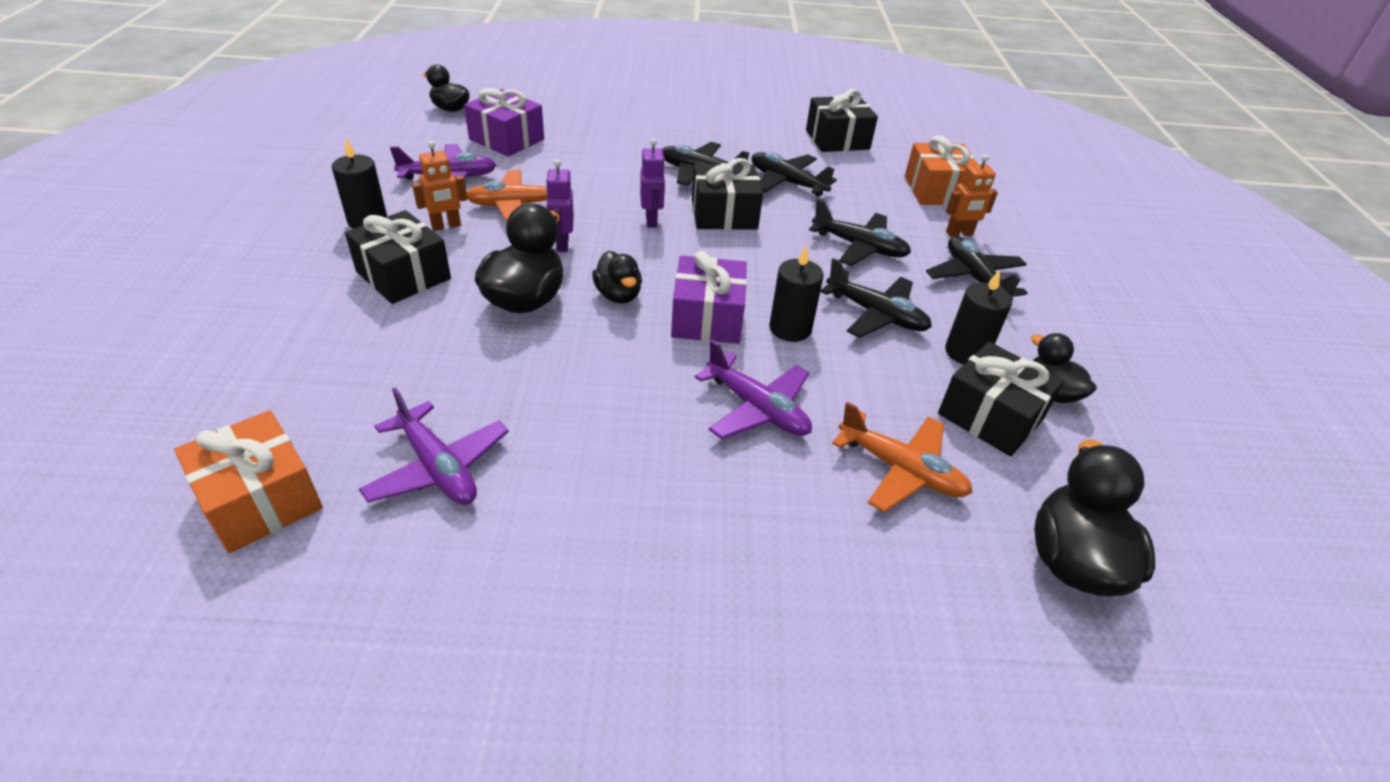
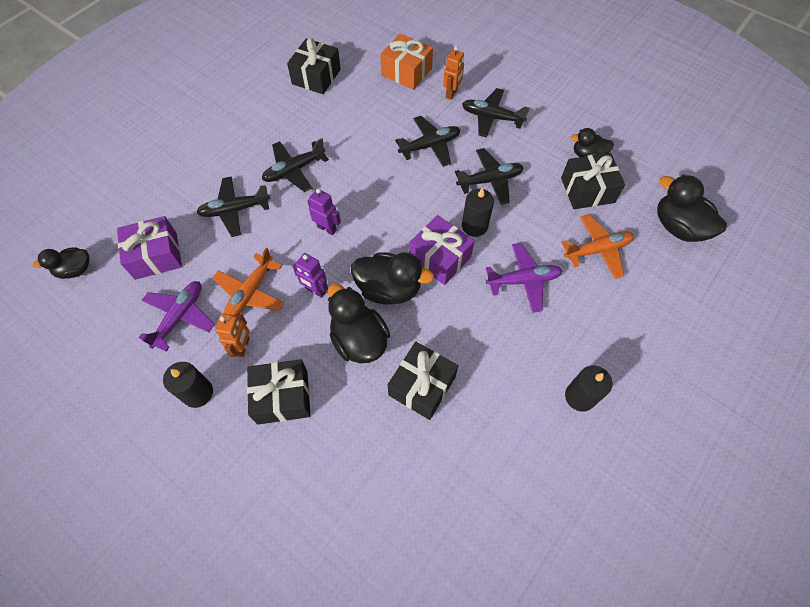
camera: 50 degrees left, 20 degrees up
(260, 499) = (445, 554): orange gift -> none
(438, 467) = (474, 452): purple plane -> none
(618, 295) = (389, 289): black duck -> black duck, size x1.64
(724, 214) = (349, 187): black gift -> black gift (422, 386)
(787, 182) = (342, 134): black plane -> black plane (235, 210)
(966, 352) = (541, 165): black candle -> black candle (580, 396)

